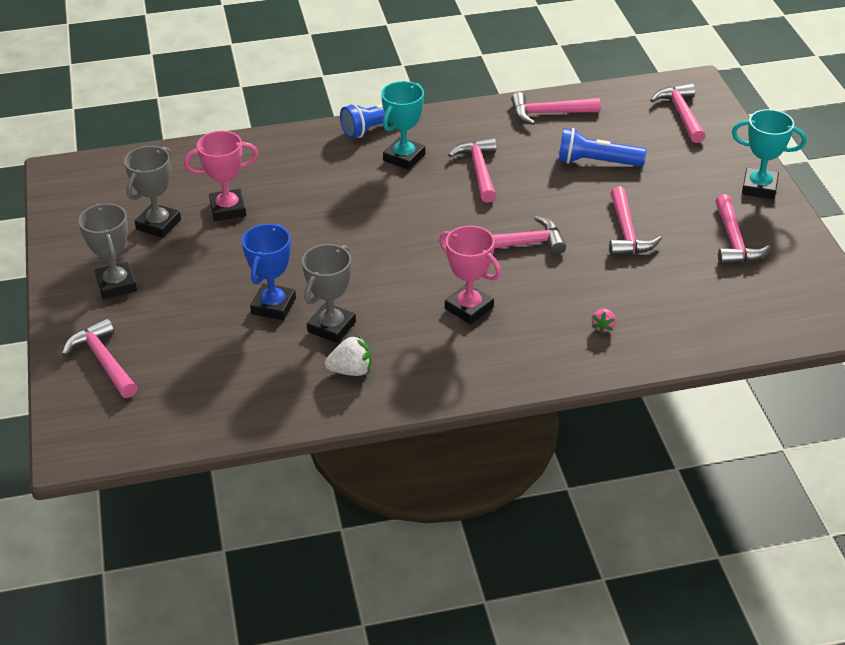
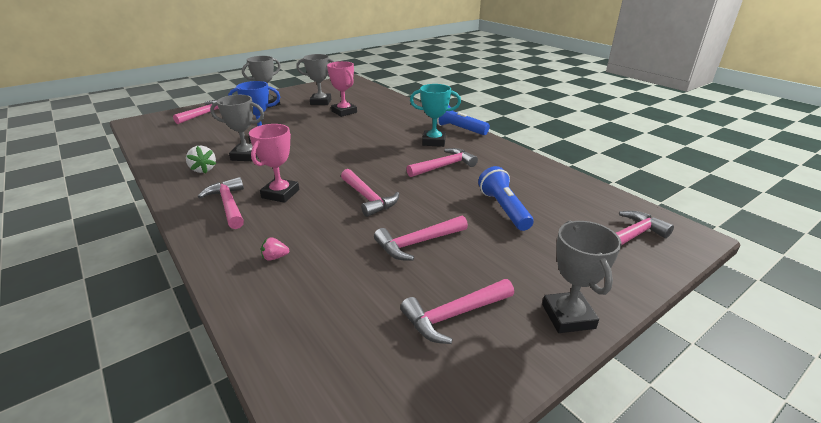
camera: 65 degrees right, 10 degrees down
(549, 113) = (543, 177): pink hammer -> pink hammer (228, 205)
(759, 187) = (568, 316): turquoise trophy -> grey trophy

